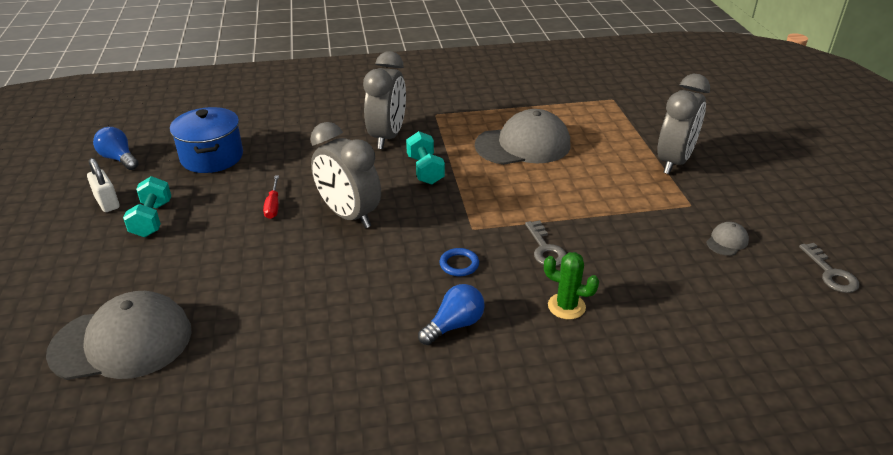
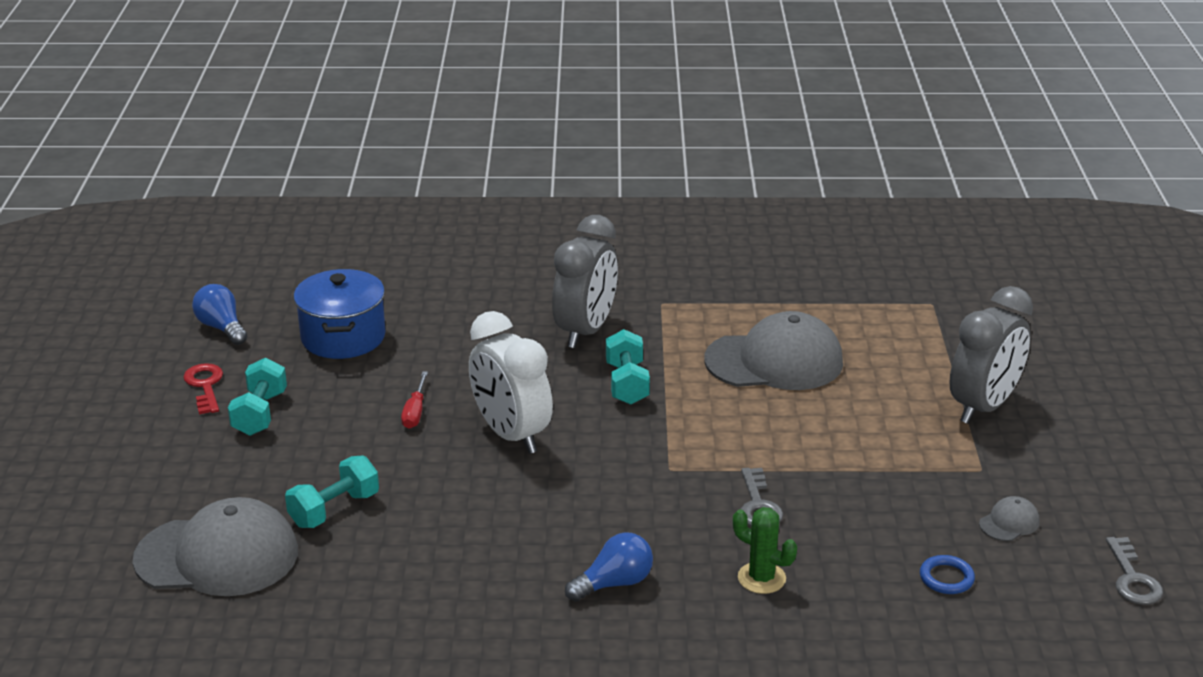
camera: 10 degrees right, 5 degrees down
(107, 202) = (205, 386): white padlock -> red key
(218, 290) = (334, 509): none -> turquoise dumbbell
(349, 215) = (511, 435): grey clock -> white clock
(459, 264) = (639, 512): blue ring -> blue ring (946, 578)

